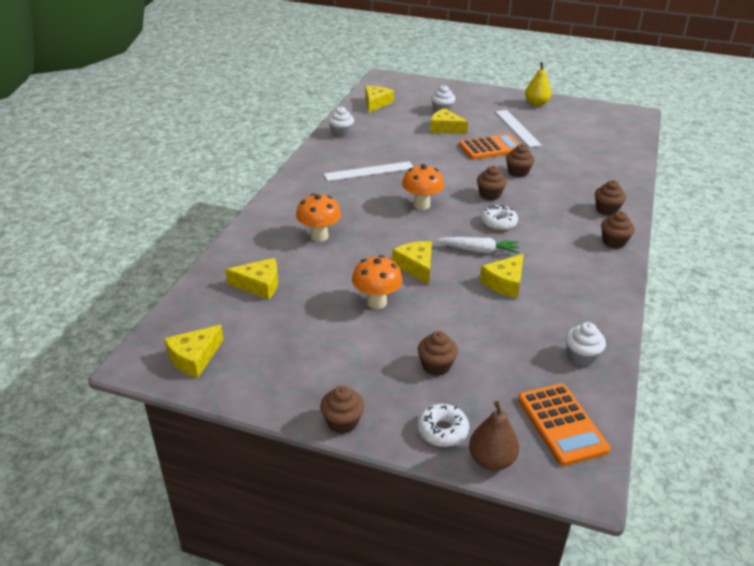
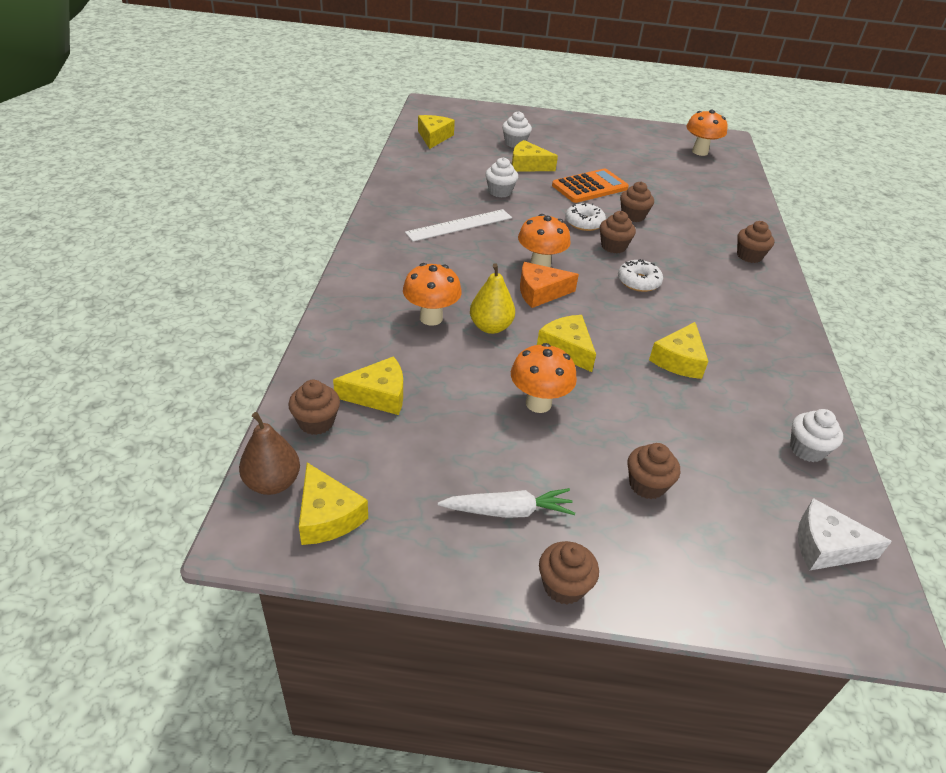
camera: 15 degrees left, 5 degrees up
(194, 358) = (327, 516): yellow cheese -> yellow cheese turned 60 degrees counterclockwise
(341, 133) = (406, 177): white cupcake -> white cupcake (500, 192)
(413, 225) = (540, 292): none -> orange cheese
(442, 431) = (693, 578): white donut -> white donut (584, 223)
(479, 250) = (631, 320): white carrot -> white carrot (508, 511)
(491, 460) = (769, 612): brown pear -> brown pear (272, 483)
(517, 128) = (609, 161): white ruler -> none
(536, 104) = (617, 131): yellow pear -> yellow pear (490, 327)
(561, 424) = (826, 546): orange calculator -> white cheese
(604, 124) = (700, 152): none -> orange mushroom
(614, 242) = (774, 295): brown cupcake -> brown cupcake (316, 422)

